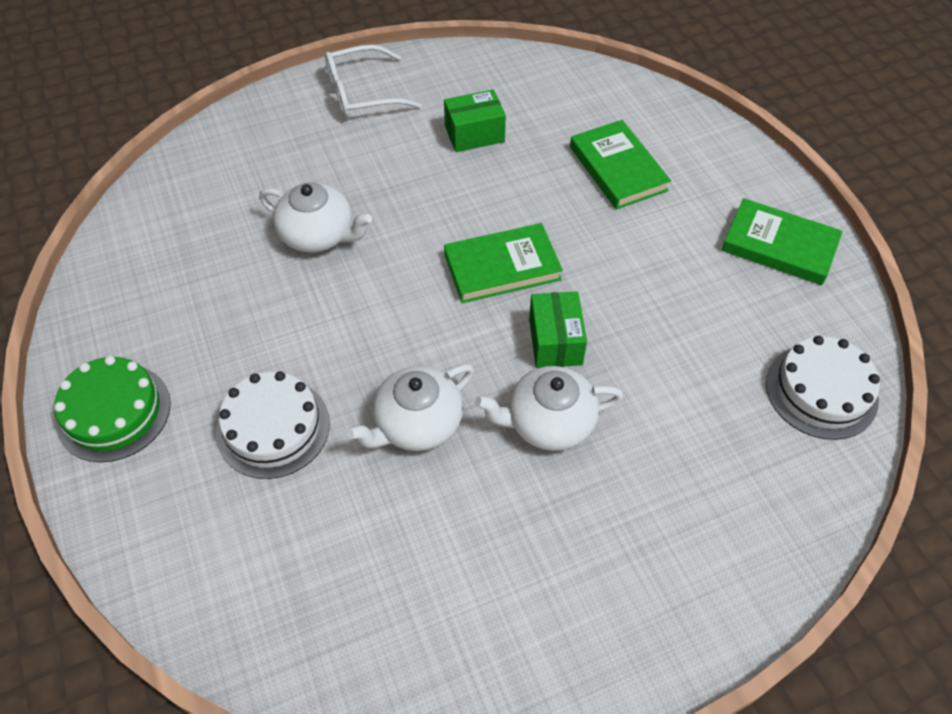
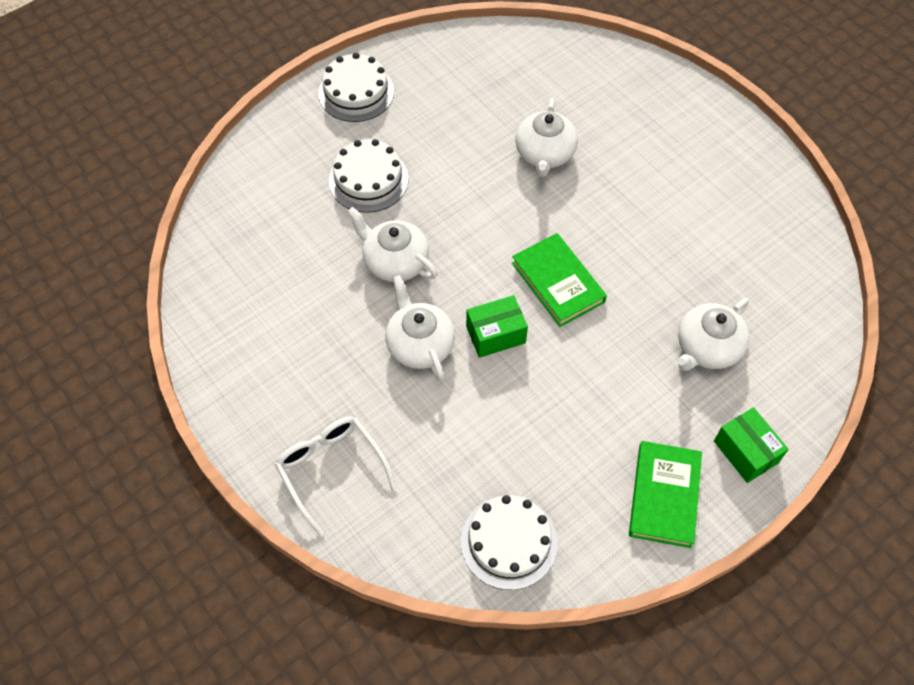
camera: 75 degrees right, 5 degrees up
(113, 412) = (356, 92): green cake -> white cake
(362, 93) = (713, 137): white glasses -> white glasses (331, 469)
(474, 134) = (701, 229): green box -> green box (745, 452)
(618, 169) = (707, 348): green book -> white teapot

